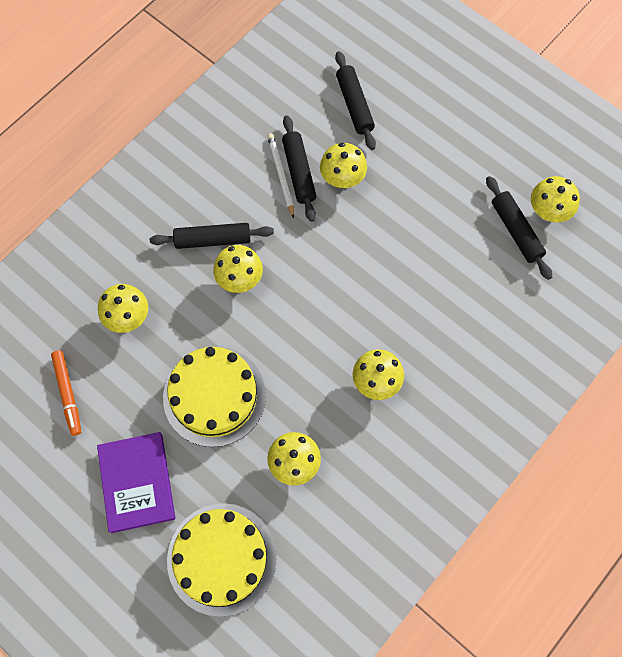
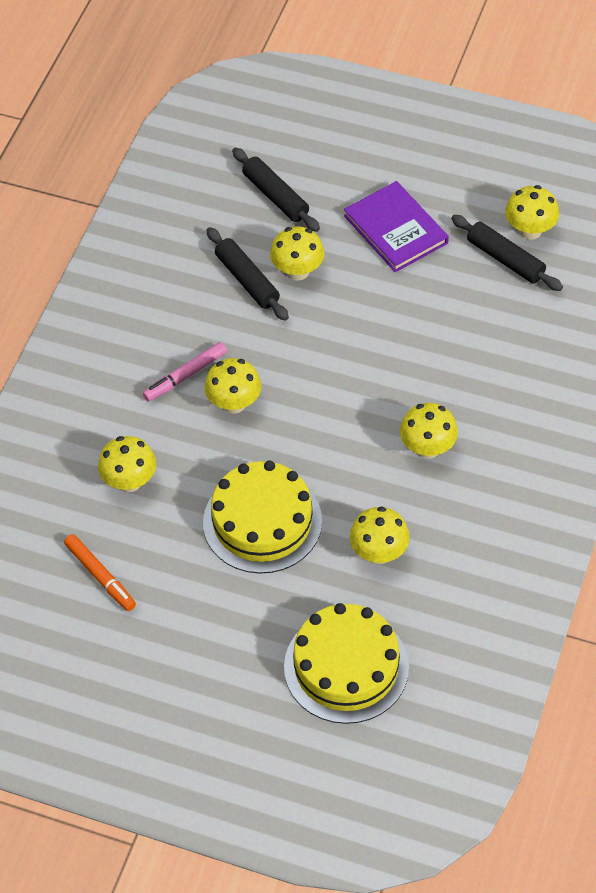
camera: 20 degrees left, 15 degrees down
(137, 482) = (220, 631): purple book -> purple book (396, 229)
(213, 240) = (185, 376): black rolling pin -> pink marker
(280, 175) = (228, 289): white pencil -> none

